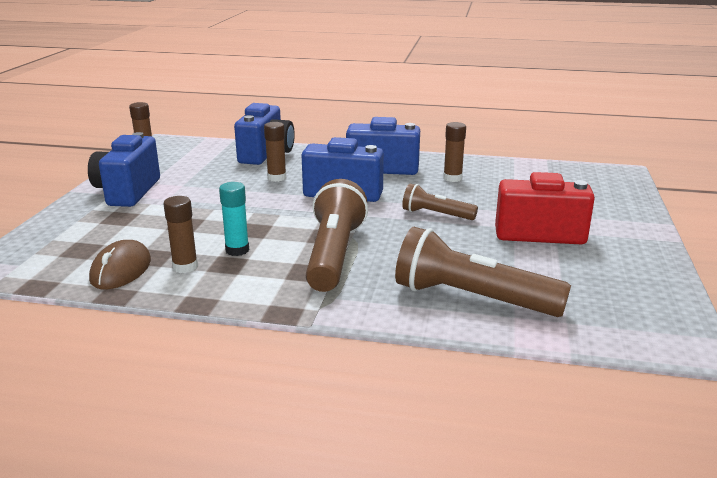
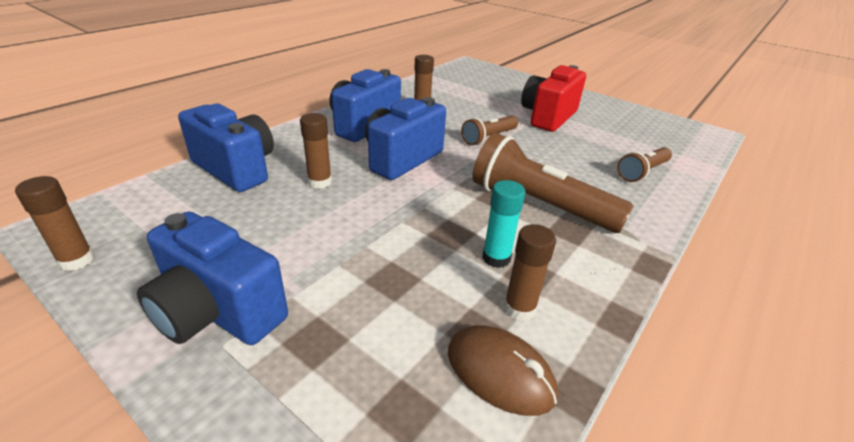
camera: 65 degrees left, 10 degrees up
(472, 298) = (642, 172): brown flashlight -> brown flashlight, size x0.56

